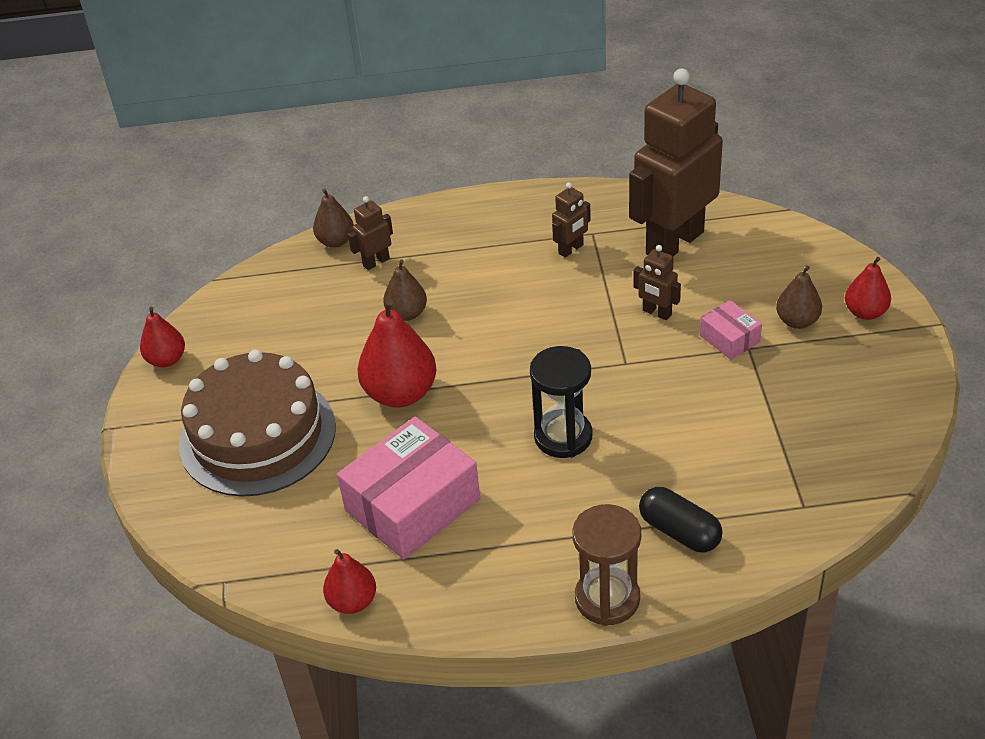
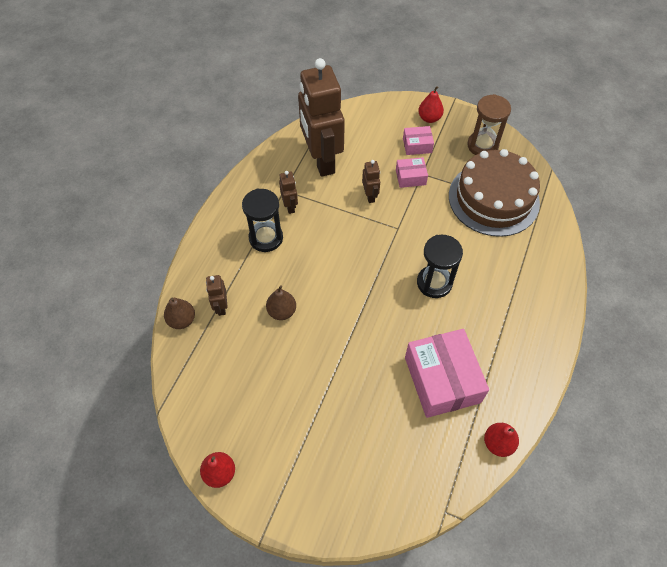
camera: 65 degrees left, 15 degrees up
(257, 435) = (332, 442): brown cake -> brown cake (493, 199)
(400, 393) = (348, 346): red pear -> none
(503, 252) = (266, 238): none -> black hourglass
(607, 598) = (556, 319): brown hourglass -> brown hourglass (482, 145)
(657, 313) = (370, 196): brown robot -> brown robot turned 75 degrees counterclockwise
(679, 531) = (528, 266): black capsule -> none
(797, 321) = (417, 145): brown pear -> pink box

